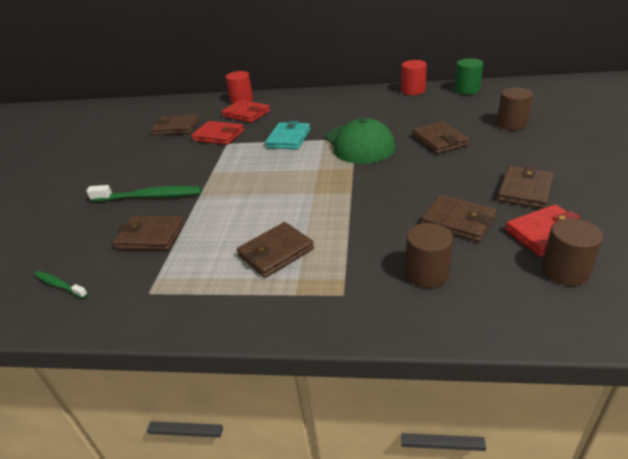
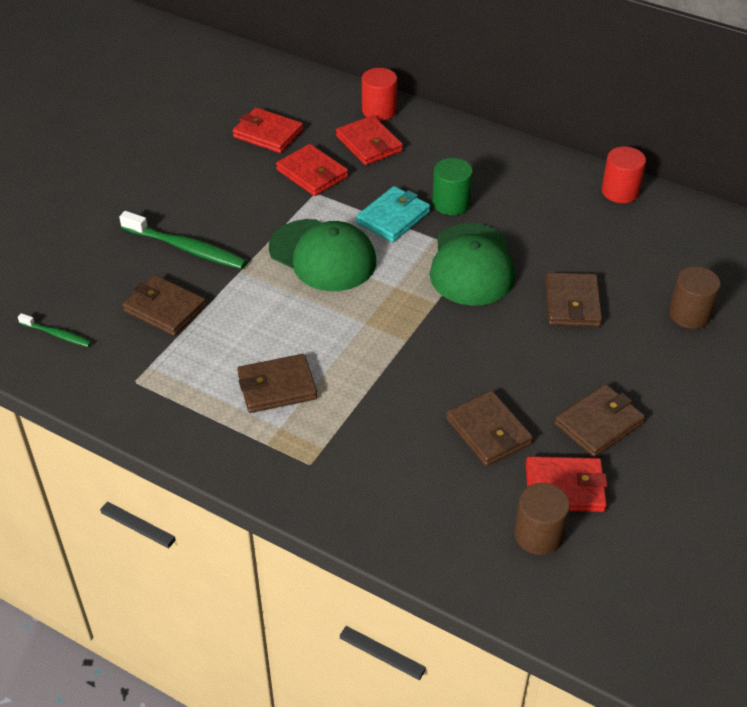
camera: 20 degrees right, 10 degrees up
(59, 285) = (57, 334): green toothbrush -> green toothbrush turned 150 degrees clockwise
(176, 127) = (268, 134): brown wallet -> red wallet
(255, 169) = (323, 256): none -> green cap
(427, 273) = (404, 477): brown cylinder -> none
(467, 90) = (694, 223): green cylinder -> green cylinder (451, 203)

